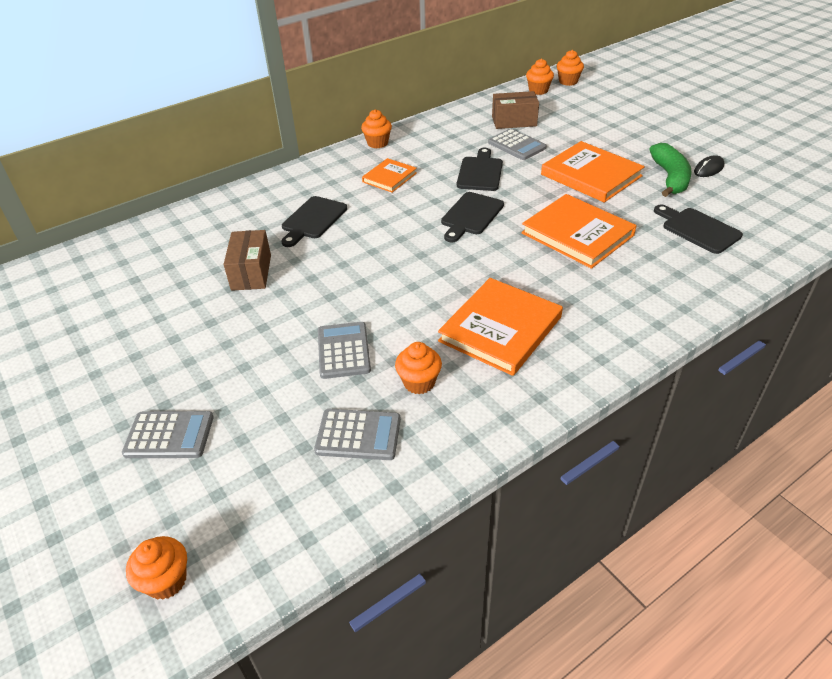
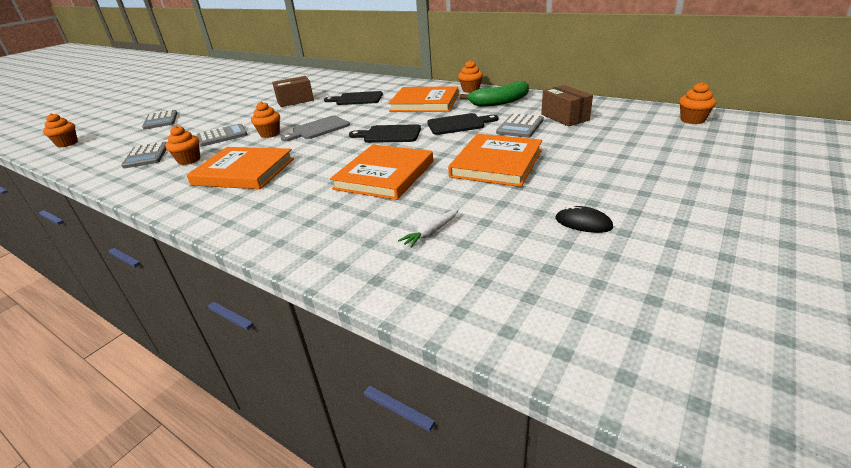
camera: 70 degrees right, 10 degrees down
(389, 177) = (425, 103): orange book -> orange book, size x1.76
(402, 262) = (318, 129): none -> grey cutting board
(538, 90) = (646, 113): orange cupcake -> orange cupcake (270, 134)
(670, 178) = (533, 202): green banana -> green banana (500, 102)
(698, 229) = (430, 232): black cutting board -> white carrot

